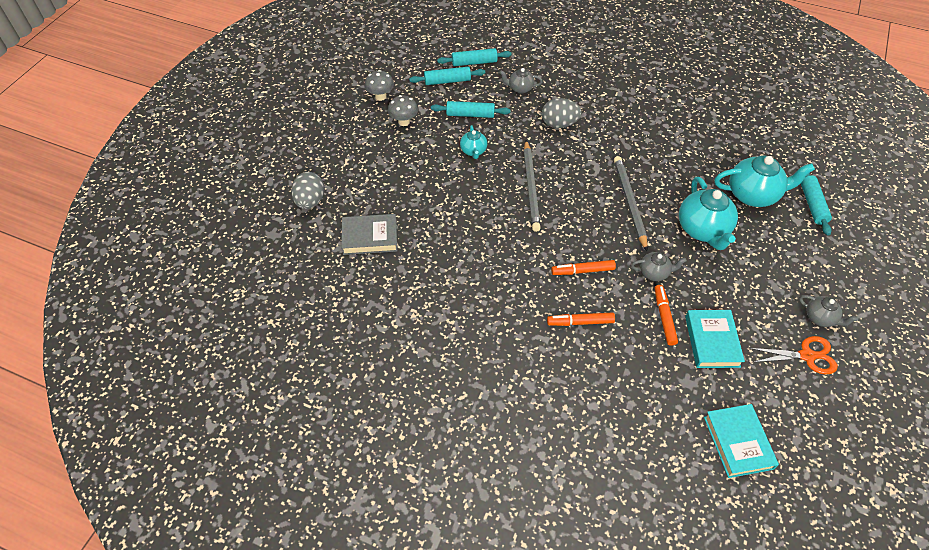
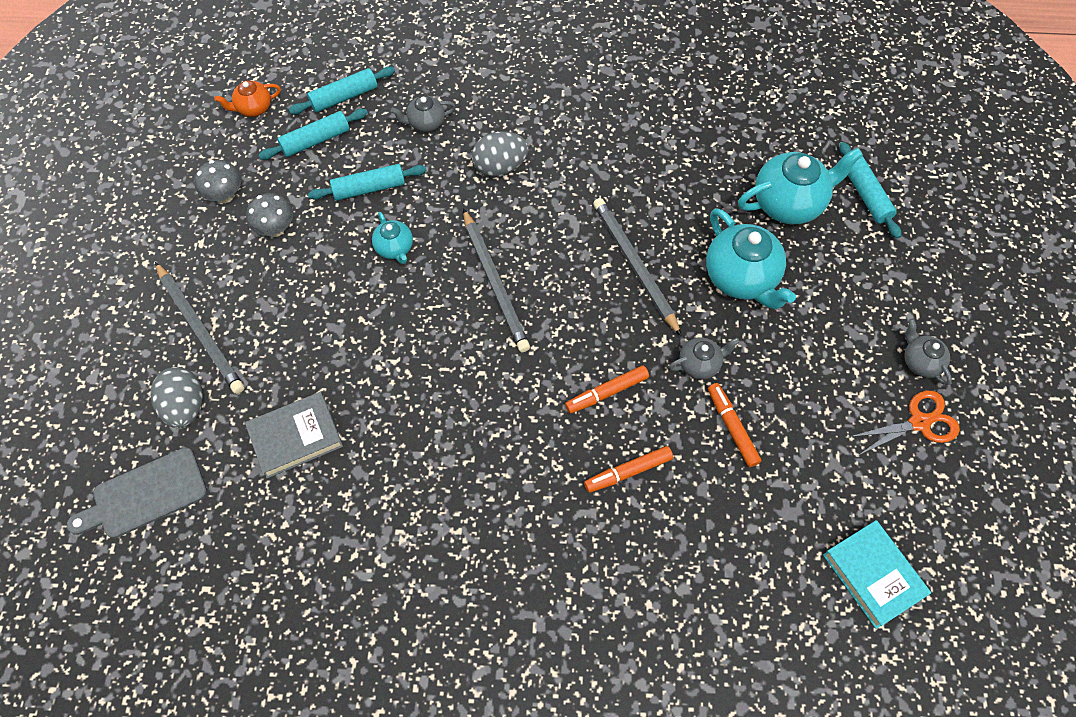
camera: 20 degrees left, 10 degrees up
(266, 242) = (145, 495): none -> grey cutting board
(336, 163) = (200, 330): none -> grey pencil
(416, 55) = (253, 108): none -> orange teapot
(712, 341) = (801, 442): turquoise book -> none
(820, 318) = (920, 362): grey teapot -> grey teapot turned 135 degrees counterclockwise

